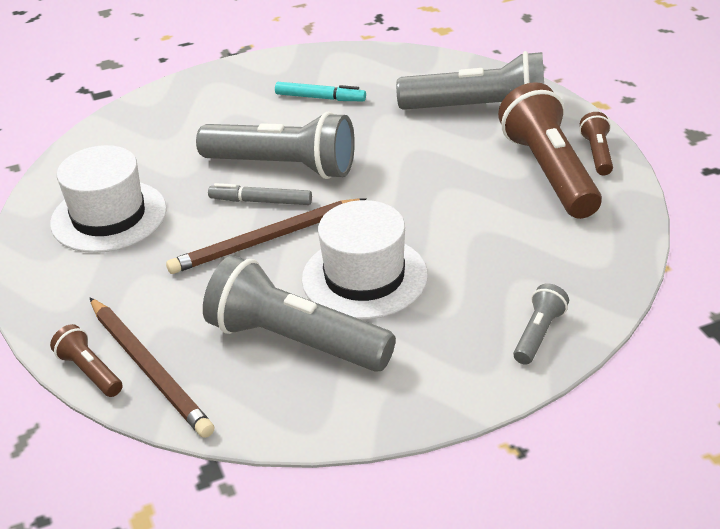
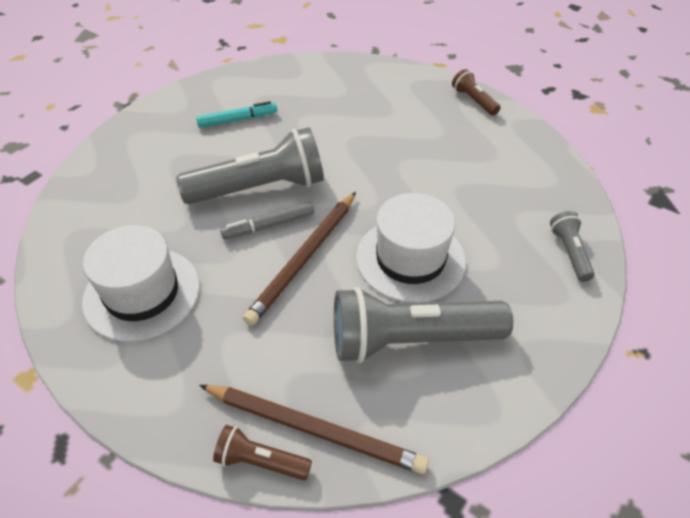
camera: 35 degrees left, 10 degrees up
(478, 109) = (365, 92): grey flashlight -> none
(549, 172) = (456, 124): brown flashlight -> none

